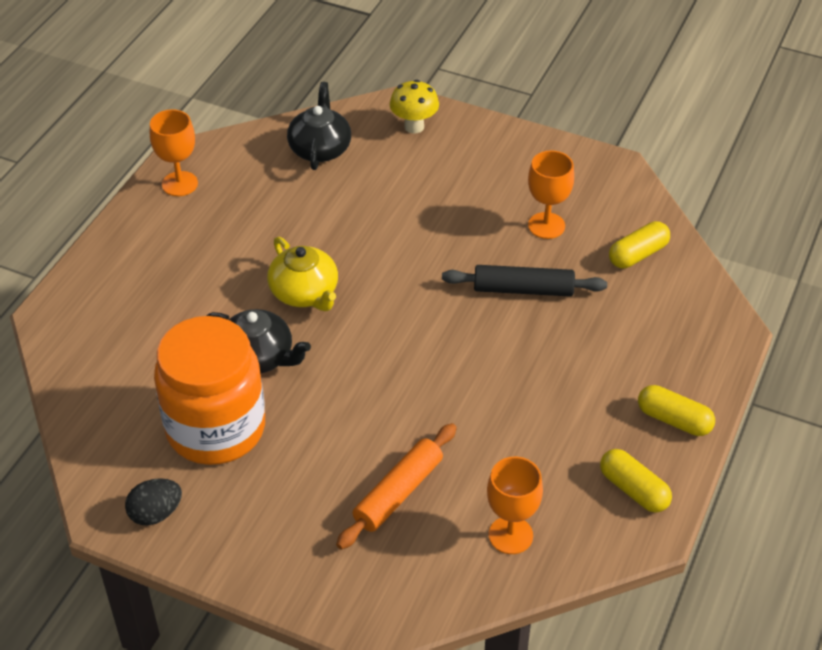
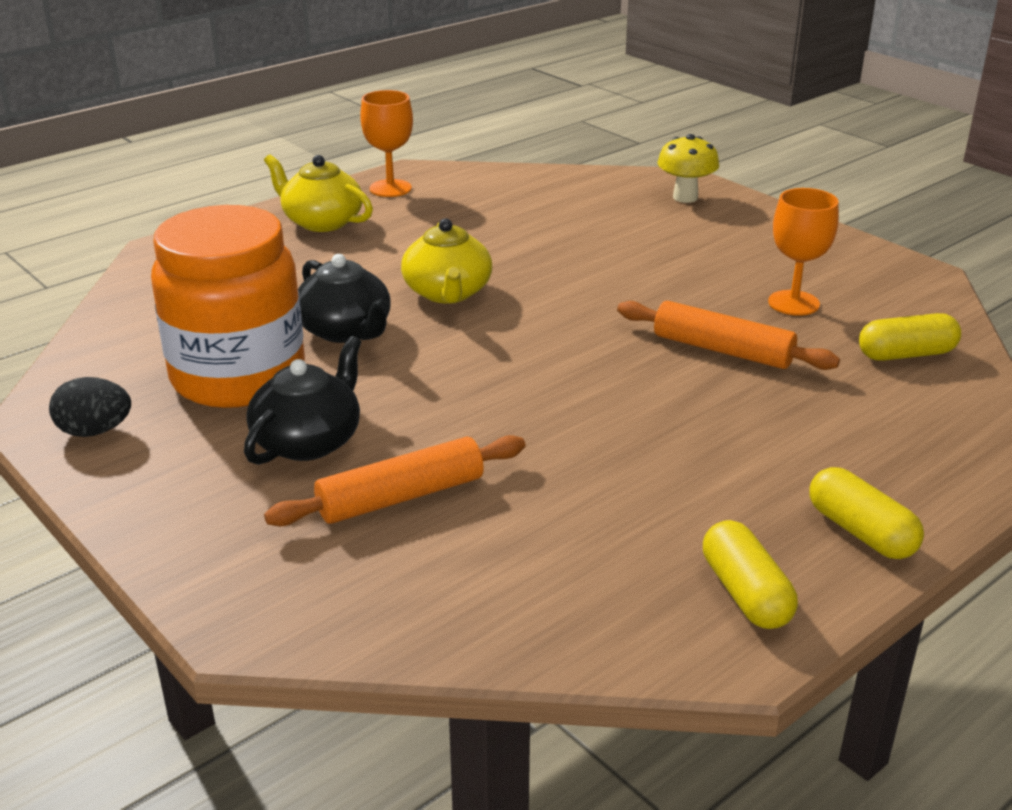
camera: 25 degrees right, 15 degrees down
(153, 242) = (321, 221): none -> yellow teapot
(320, 148) = (564, 193): black teapot -> black teapot (309, 441)
(510, 535) = (519, 589): orange goblet -> none
(523, 289) = (722, 350): black rolling pin -> orange rolling pin

